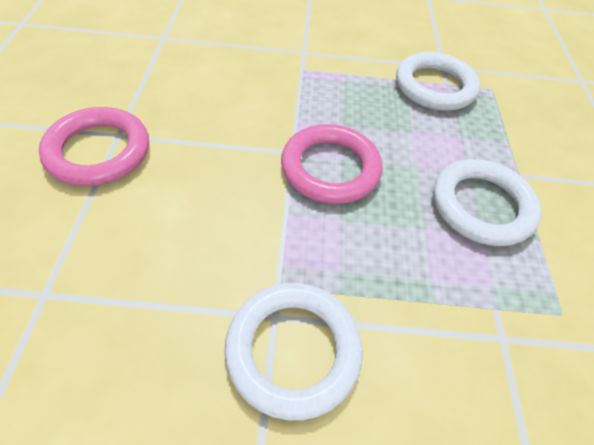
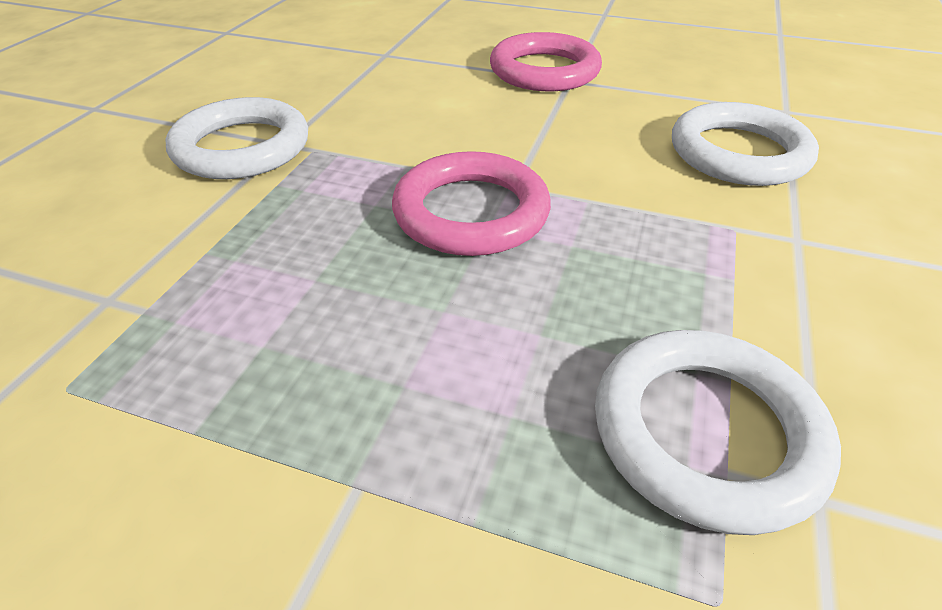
camera: 110 degrees right, 10 degrees down
(481, 206) = (314, 369): white ring -> white ring (738, 153)

